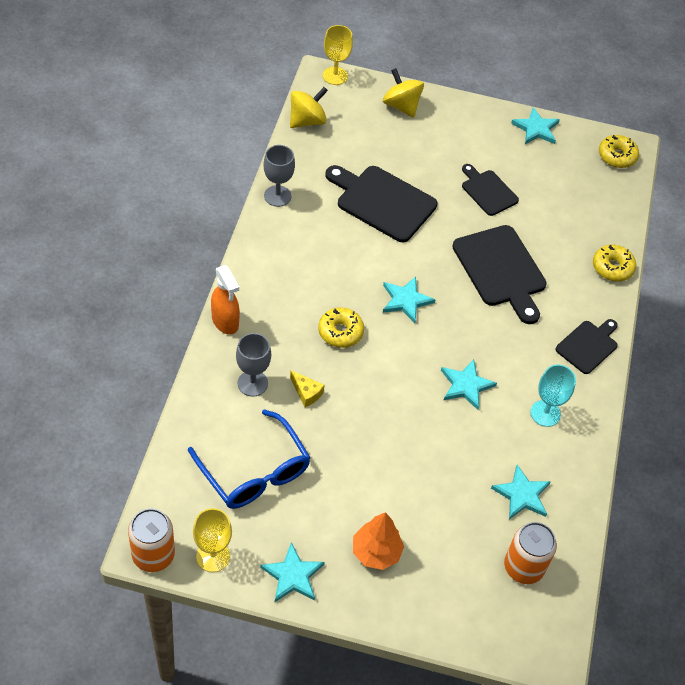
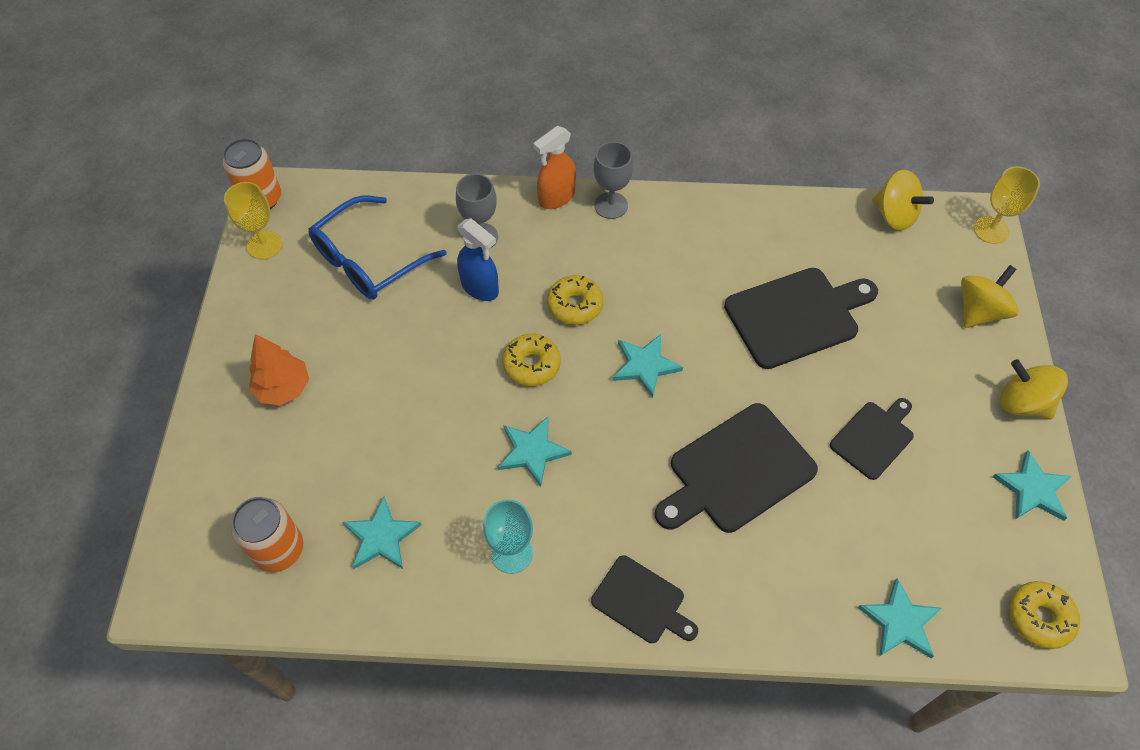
camera: 85 degrees right, 5 degrees up
(277, 196) = (757, 209): grey goblet -> grey goblet (611, 205)
(293, 575) = (248, 316): turquoise star -> turquoise star (900, 622)
(306, 393) = (480, 287): yellow cheese -> blue spray bottle
(382, 202) = (796, 316): black cutting board -> black cutting board turned 45 degrees clockwise
(475, 111) = (1022, 403): none -> yellow spinning top
(612, 267) = (800, 626): yellow donut -> yellow donut (531, 365)

